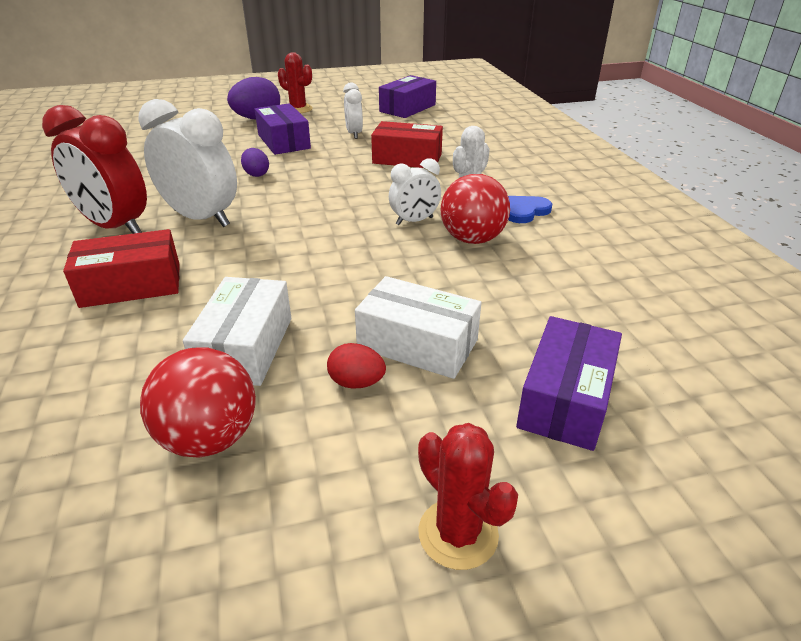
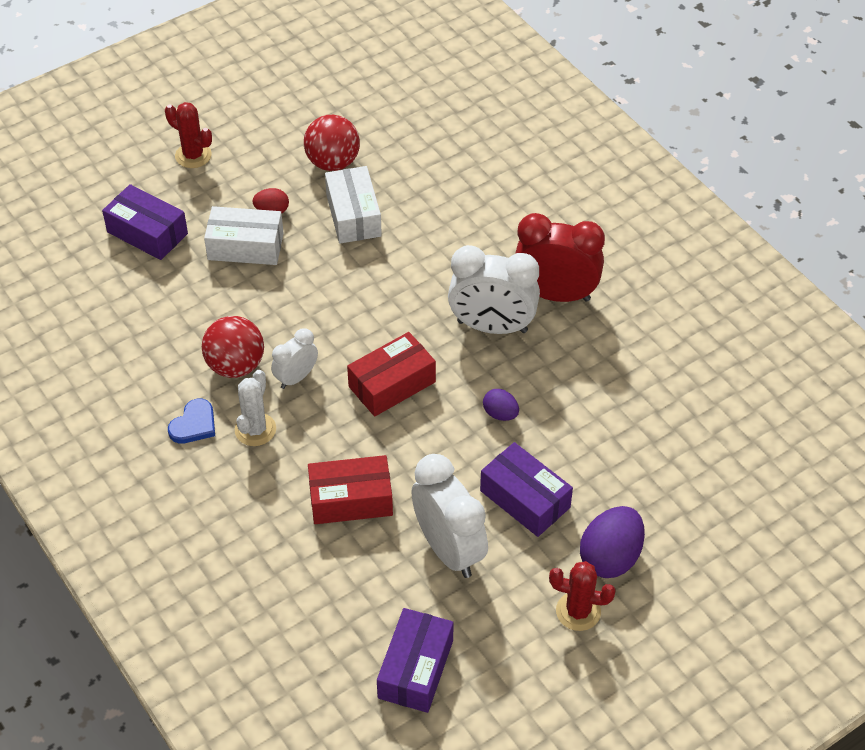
camera: 160 degrees right, 15 degrees up
(131, 285) = (475, 240): red box -> red box (392, 384)
(354, 134) = (449, 549): white clock -> white clock, size x1.82
(565, 399) = (147, 233): purple box -> purple box turned 60 degrees counterclockwise

